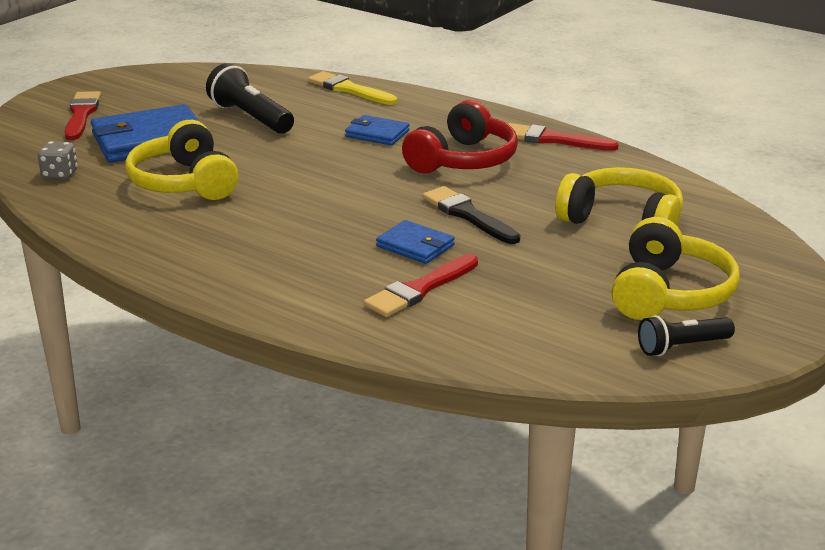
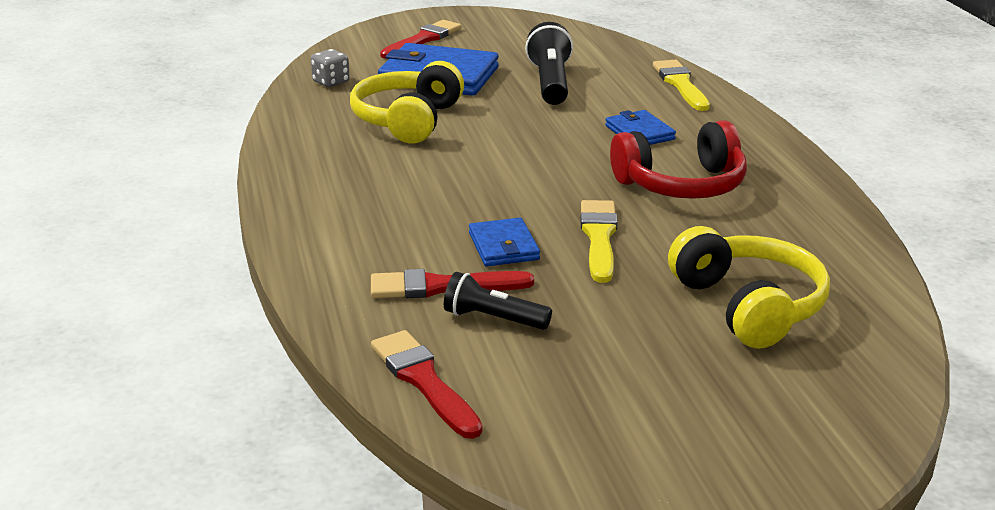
camera: 40 degrees right, 0 degrees up
(468, 215) = (599, 238): black brush -> yellow brush
(553, 140) = (812, 197): red brush -> red brush (424, 381)
(669, 293) = (674, 399): yellow headphones -> none
(682, 347) = (594, 459): black flashlight -> black flashlight (493, 319)

